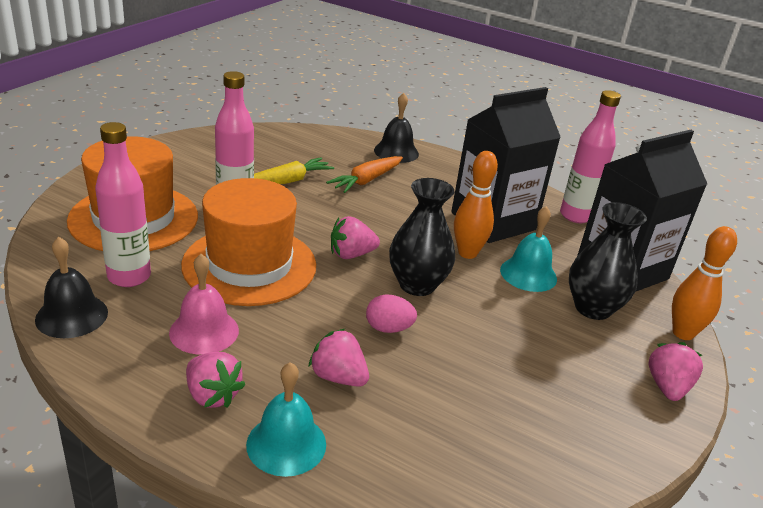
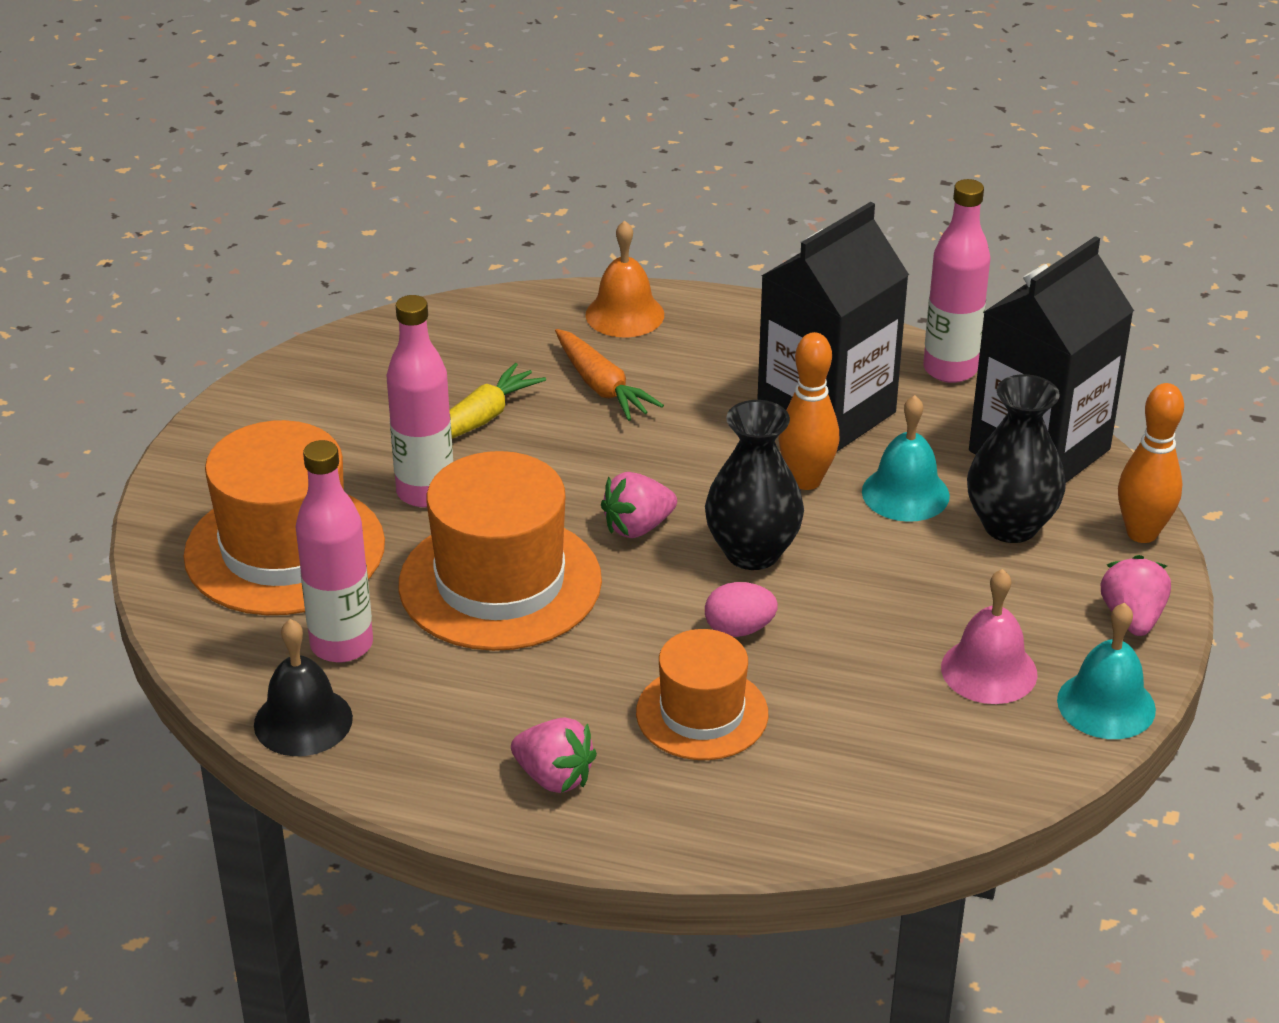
camera: 10 degrees left, 5 degrees up
(204, 331) = (494, 697): pink bell -> pink bell (989, 670)
(286, 444) = (677, 812): turquoise bell -> turquoise bell (1106, 704)
(338, 377) = (702, 713): pink strawberry -> orange hat
(366, 180) = (602, 386): orange carrot -> orange carrot turned 60 degrees counterclockwise
(396, 152) = (625, 314): black bell -> orange bell

